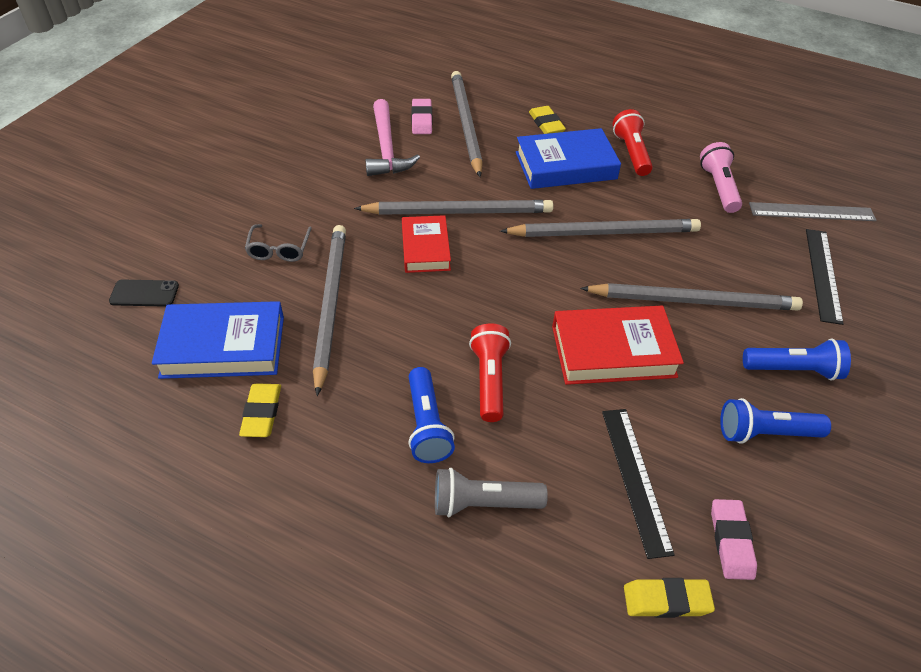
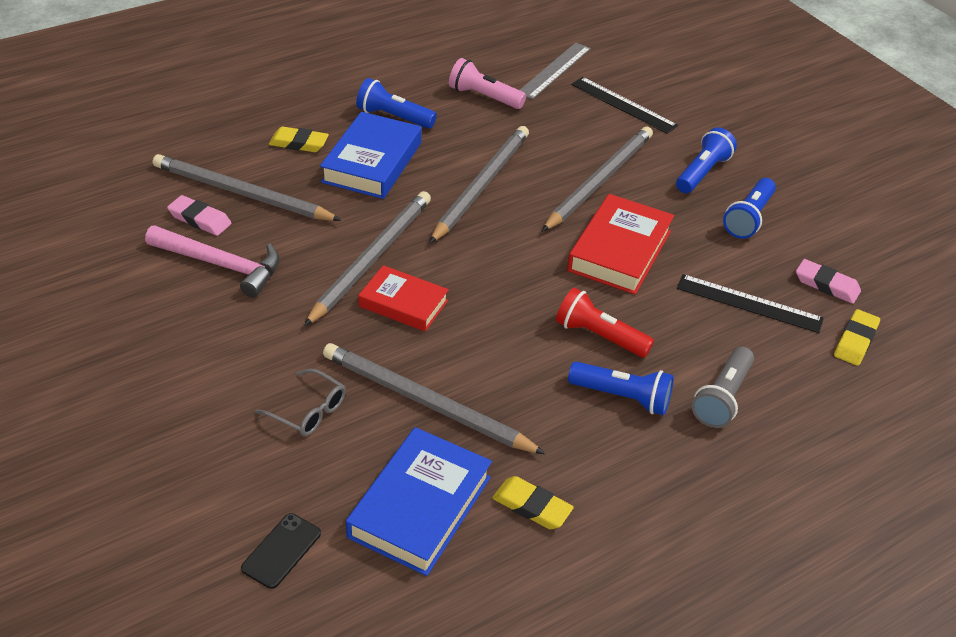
camera: 60 degrees left, 5 degrees down
(631, 153) = (393, 117): red flashlight -> blue flashlight

